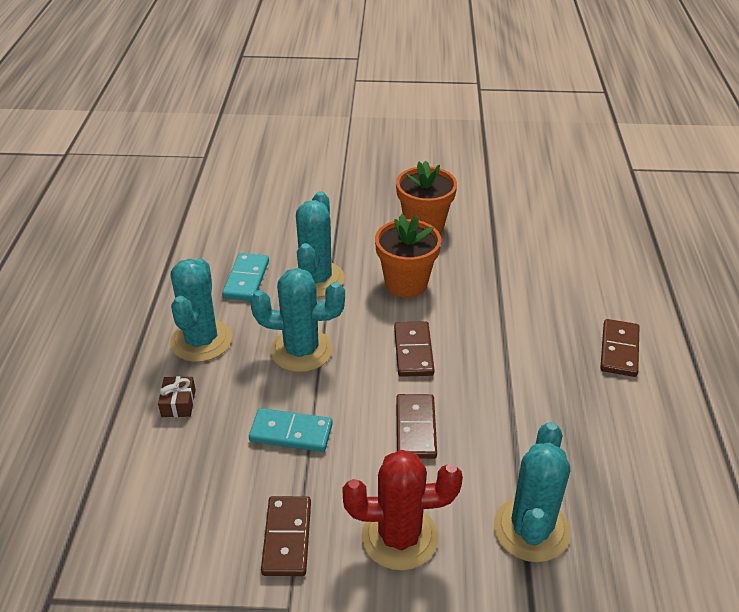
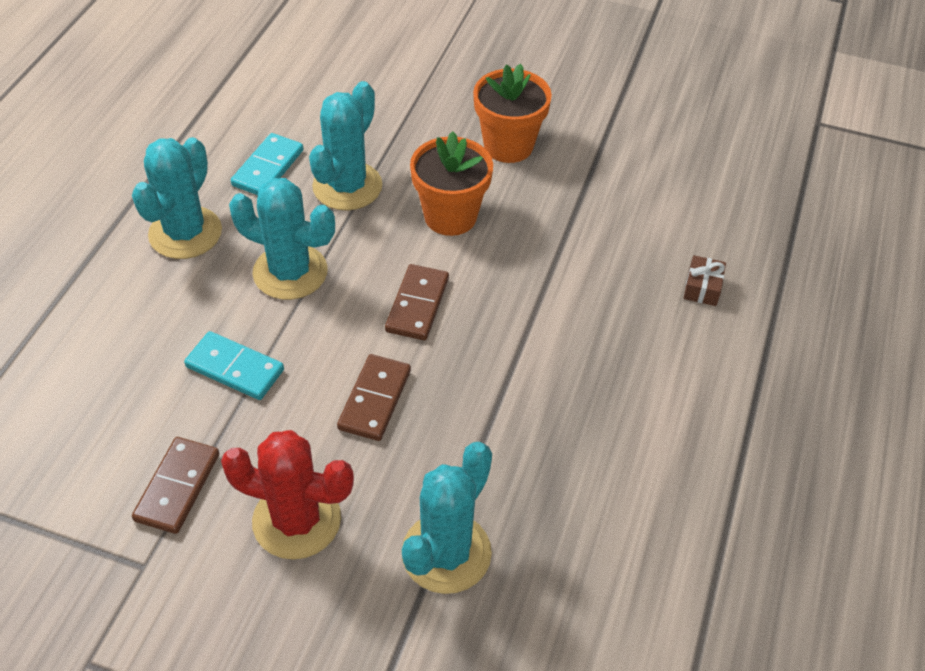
camera: 15 degrees right, 10 degrees up
(178, 403) = (130, 302): brown gift -> brown gift (702, 288)
(619, 350) = (666, 365): brown domino -> none

